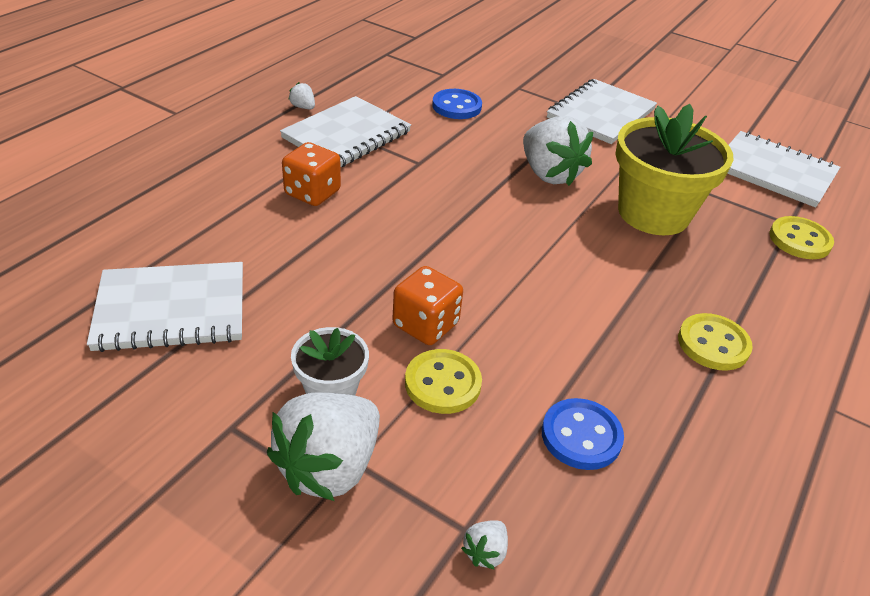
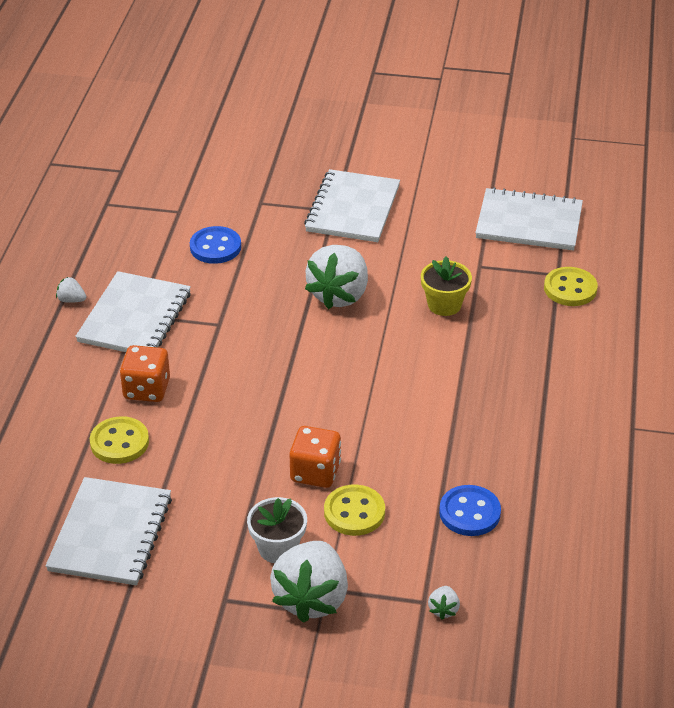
camera: 20 degrees left, 0 degrees up
(171, 309) = (111, 534): white notebook -> white notebook turned 45 degrees counterclockwise
(549, 174) = (339, 295): white strawberry -> white strawberry turned 75 degrees clockwise
(653, 213) = (444, 304): yellow flower pot -> yellow flower pot, size x0.52
(713, 344) = (534, 408): yellow button -> yellow button (119, 442)

